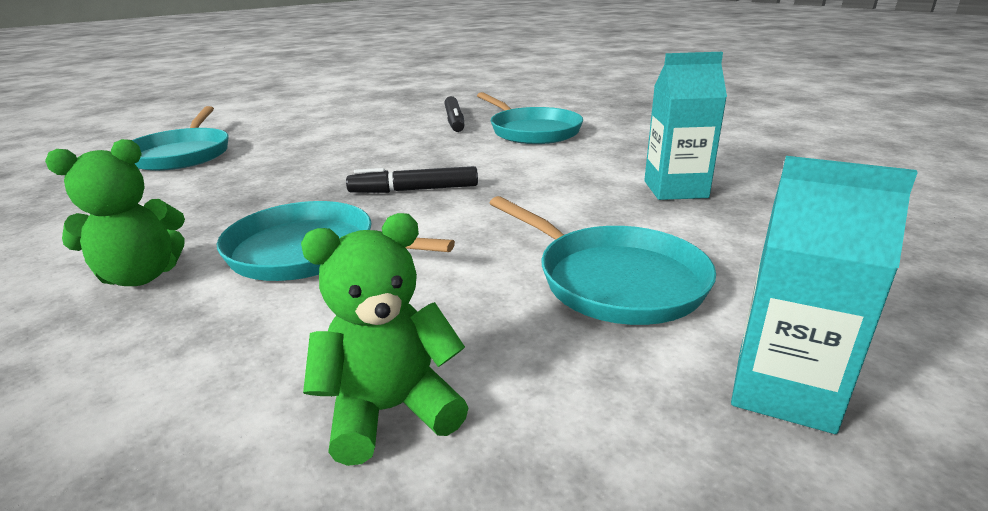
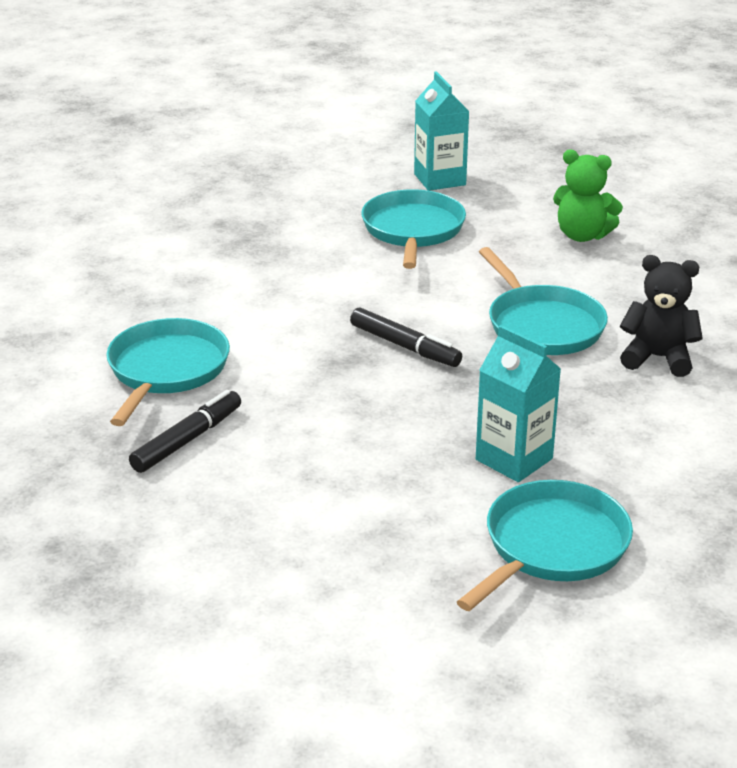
camera: 135 degrees left, 5 degrees up
(141, 276) = (658, 358): green teddy bear -> black teddy bear
(675, 189) = (246, 252): turquoise carton -> turquoise carton (514, 459)

